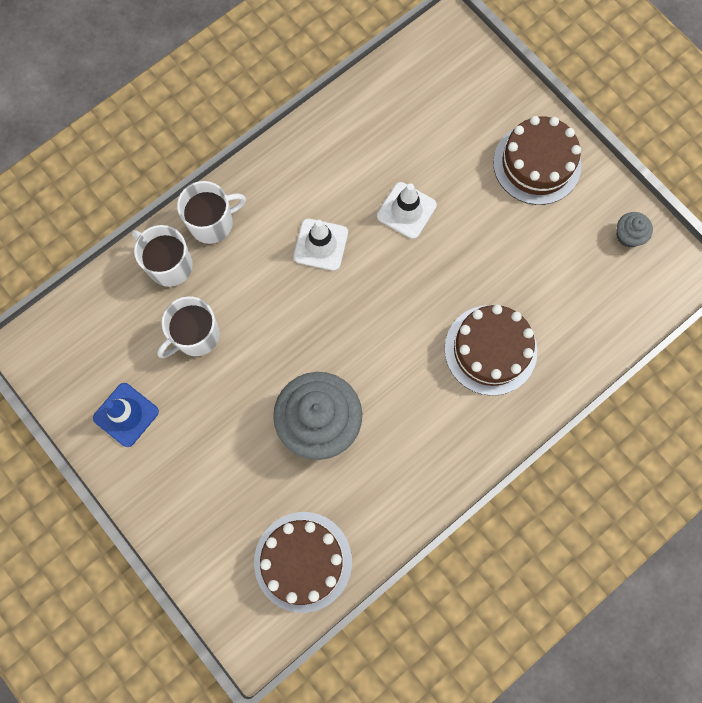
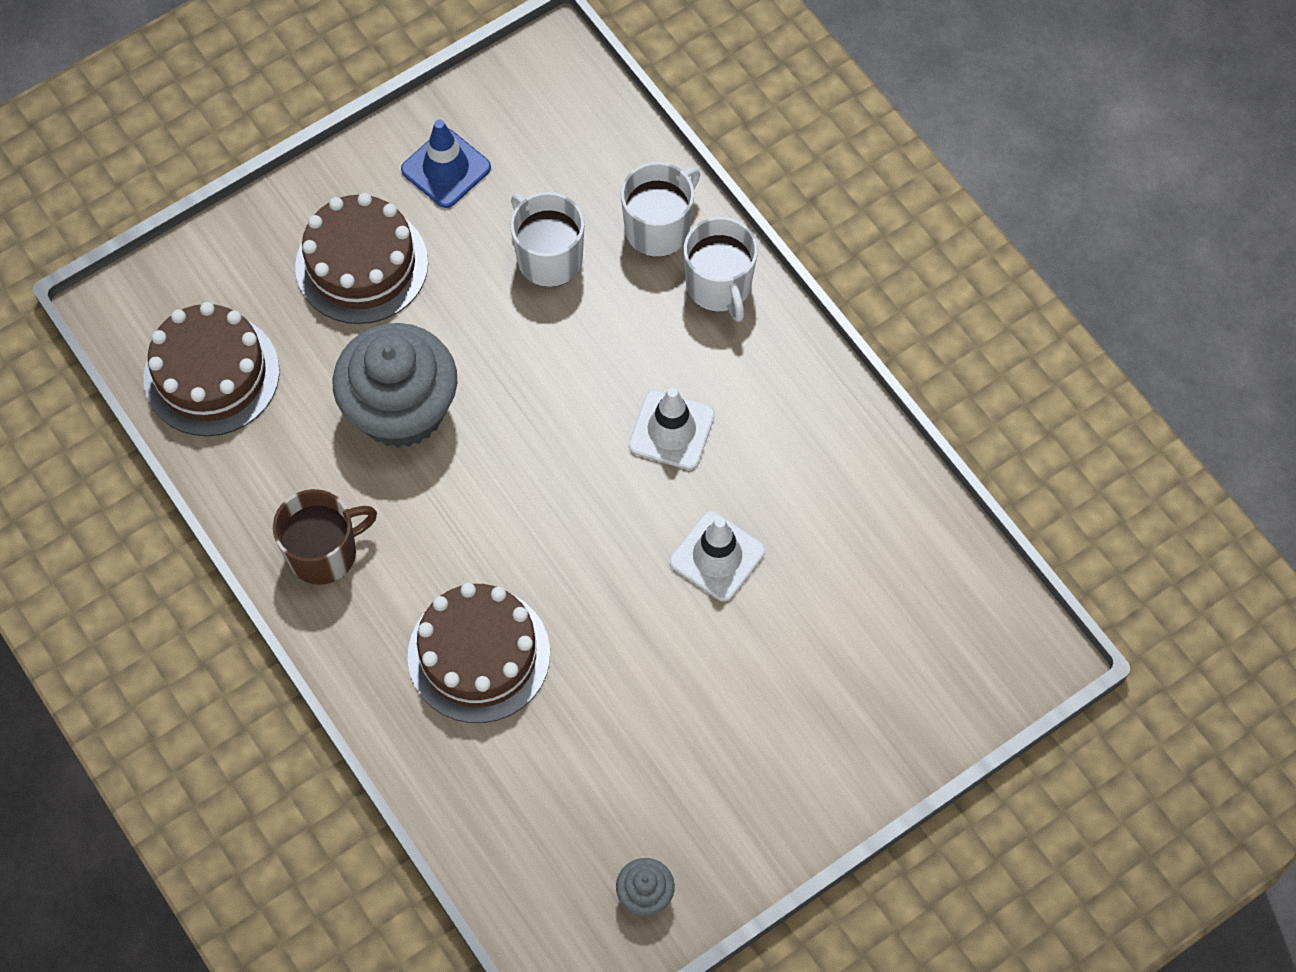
camera: 95 degrees right, 10 degrees down
(431, 460) = (324, 552): none -> brown mug
(537, 164) = (783, 764): brown cake -> brown cake (361, 265)

